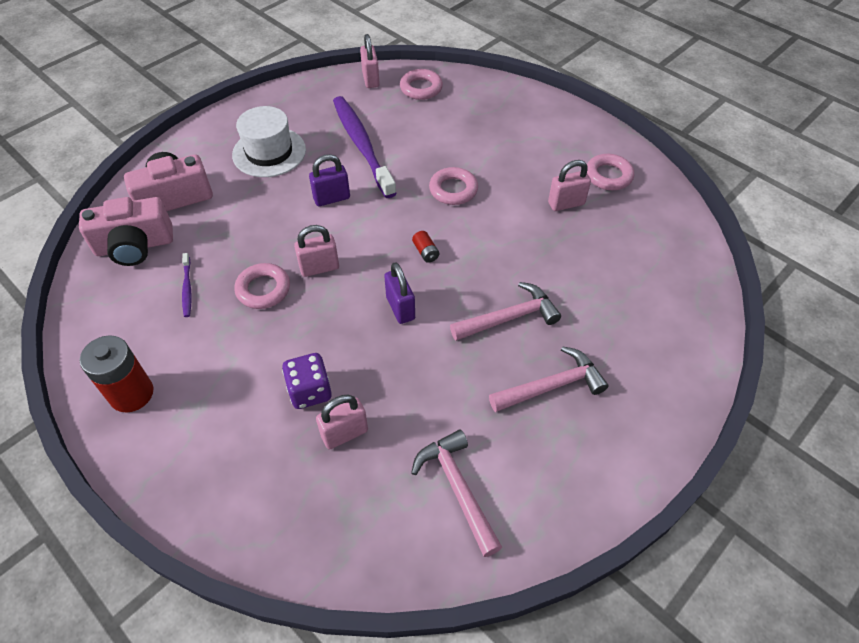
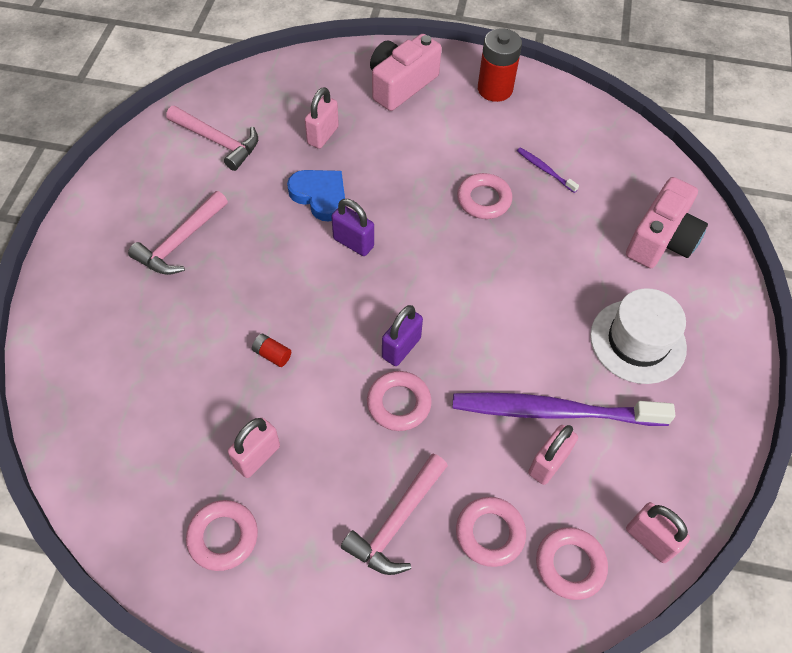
camera: 145 degrees right, 5 degrees up
(135, 246) = (631, 180): pink camera -> pink camera (401, 85)
(310, 391) = (372, 148): purple dice -> none
(319, 268) = (456, 242): pink padlock -> pink padlock (548, 463)
(332, 198) = (515, 320): purple padlock -> purple padlock (401, 348)
(361, 145) = (552, 411): purple toothbrush -> purple toothbrush turned 150 degrees clockwise
(397, 366) = (320, 196): none -> blue heart
(425, 252) = (372, 309): red battery -> red battery (272, 354)
(451, 115) = (490, 533): none -> pink ring
(509, 317) = (249, 283): pink hammer -> pink hammer (397, 522)

